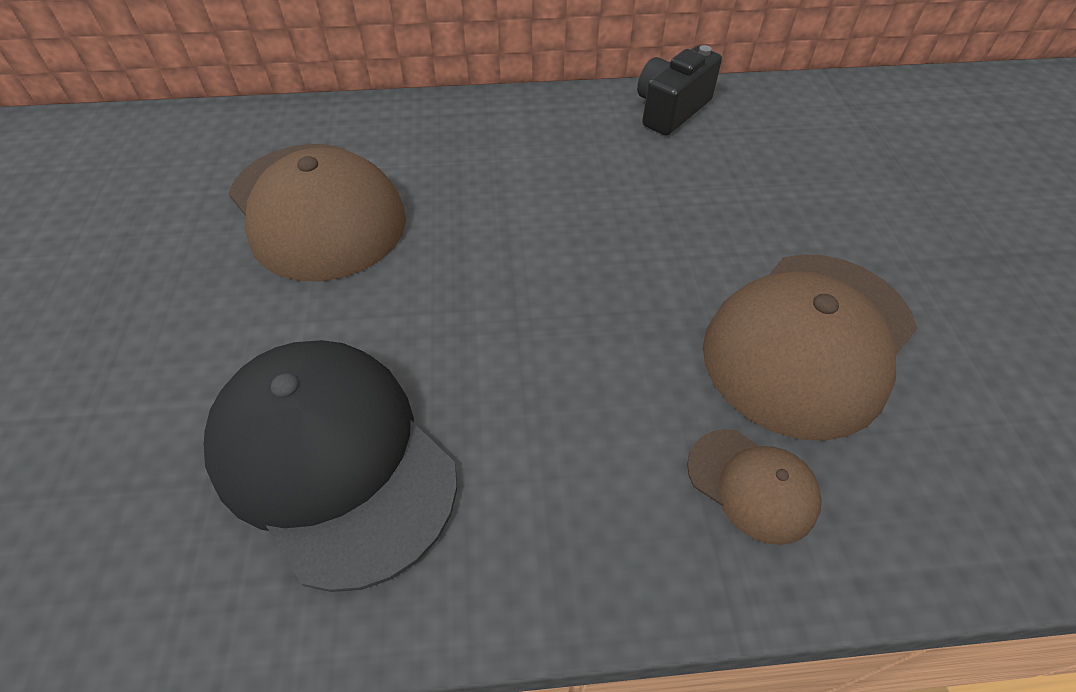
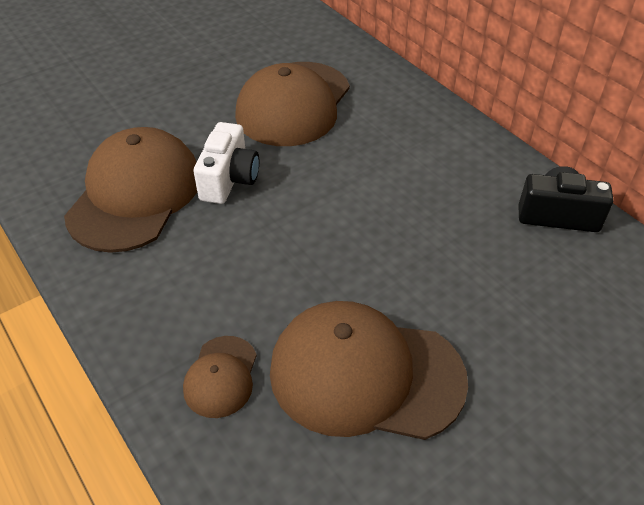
camera: 60 degrees right, 5 degrees down
(332, 459) = (135, 195): black cap -> brown cap
(401, 333) = (229, 179): none -> white camera

